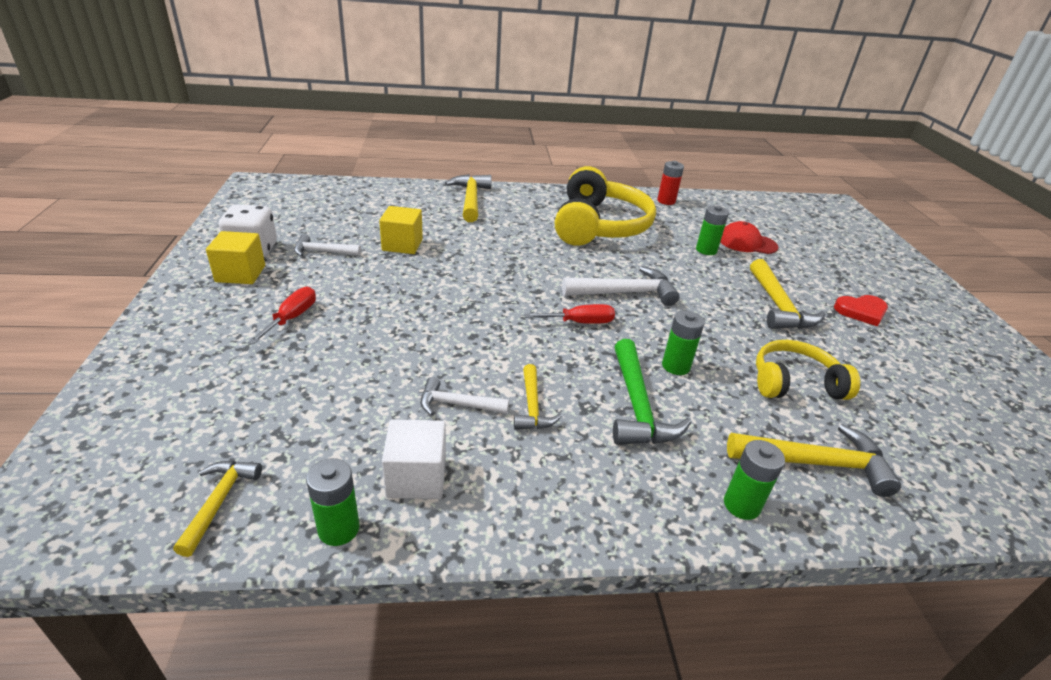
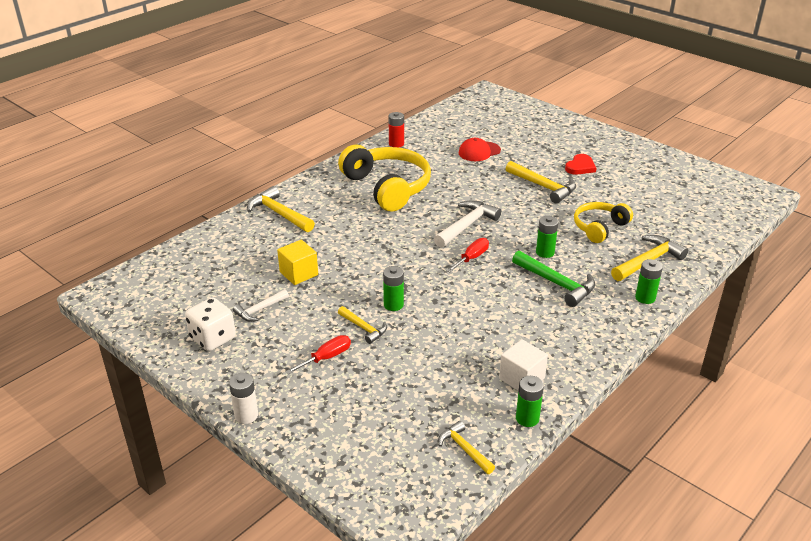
camera: 40 degrees left, 0 degrees up
(150, 318) = (246, 415): none -> white battery
(240, 274) = (240, 356): yellow cube -> none
(292, 318) = (326, 357): red screwdriver -> red screwdriver turned 75 degrees clockwise
(457, 404) = (485, 338): white hammer -> none
(532, 407) = (517, 315): yellow hammer -> yellow hammer (364, 328)
(706, 250) = (466, 170): green battery -> green battery (393, 305)

